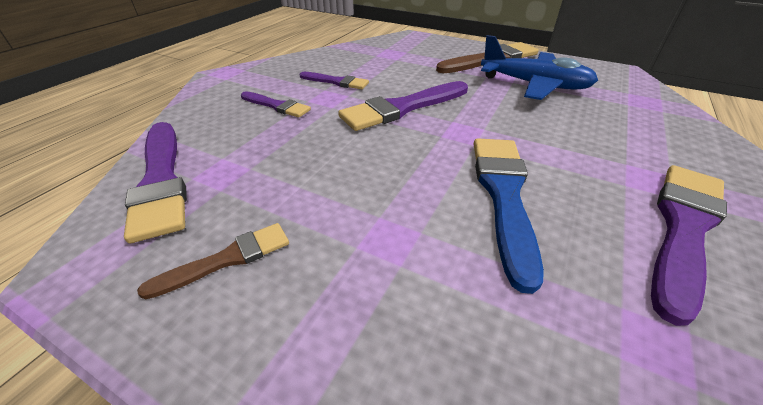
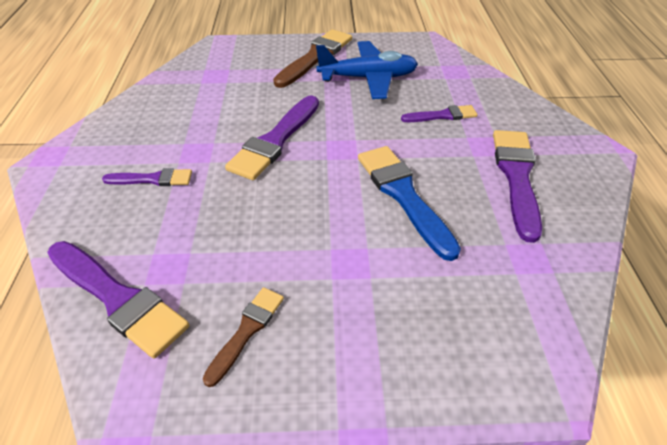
camera: 30 degrees left, 5 degrees up
(336, 82) = (188, 130): purple brush -> purple brush (442, 115)

